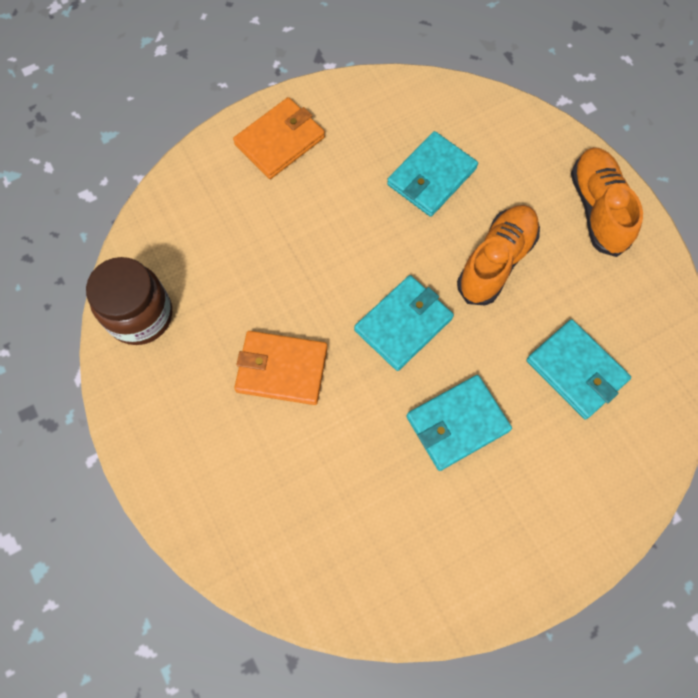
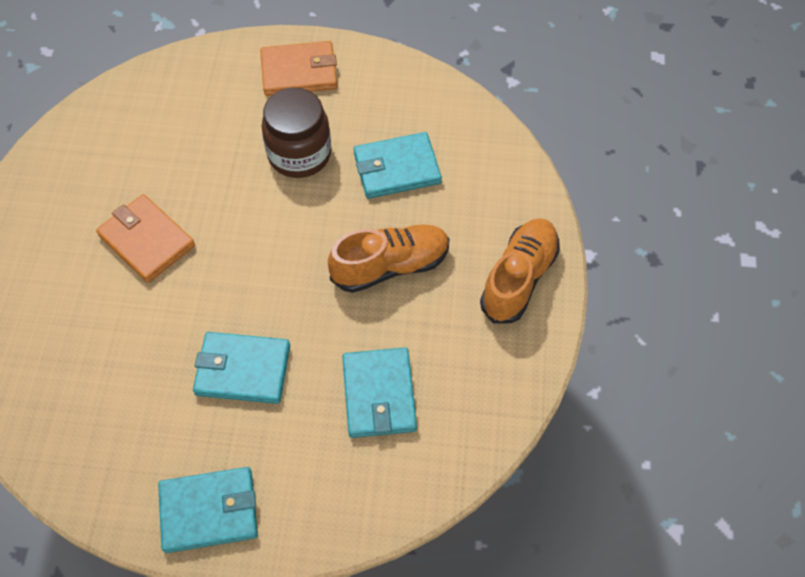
camera: 35 degrees right, 10 degrees down
(140, 315) = (82, 137): brown jar -> brown jar (299, 154)
(403, 324) = (270, 267): turquoise wallet -> turquoise wallet (209, 511)

